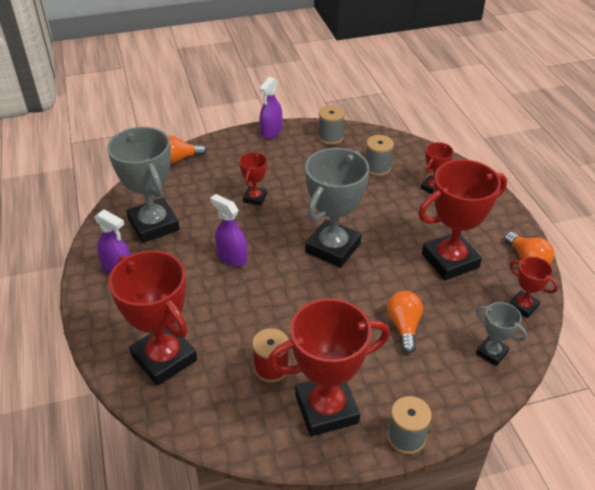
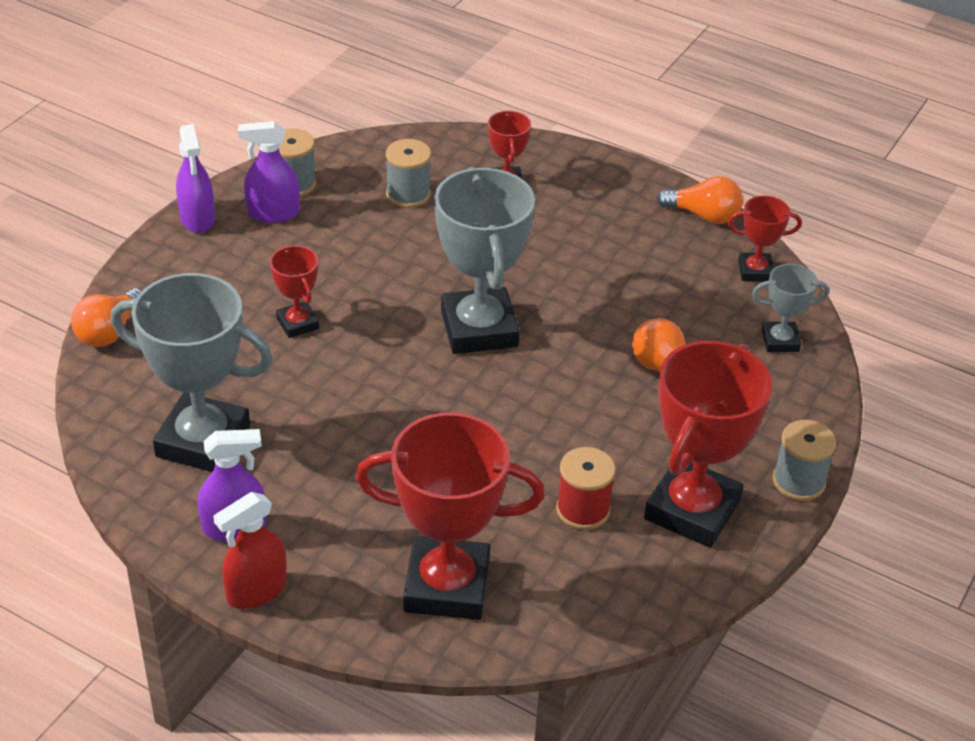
camera: 45 degrees left, 0 degrees up
(90, 302) = (256, 590): none -> red spray bottle
(232, 257) = (368, 416): purple spray bottle -> purple spray bottle (273, 213)
(450, 260) = (627, 264): red trophy -> none

